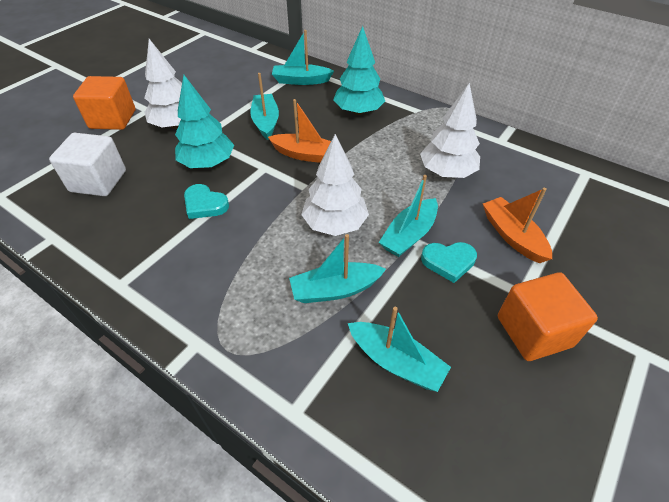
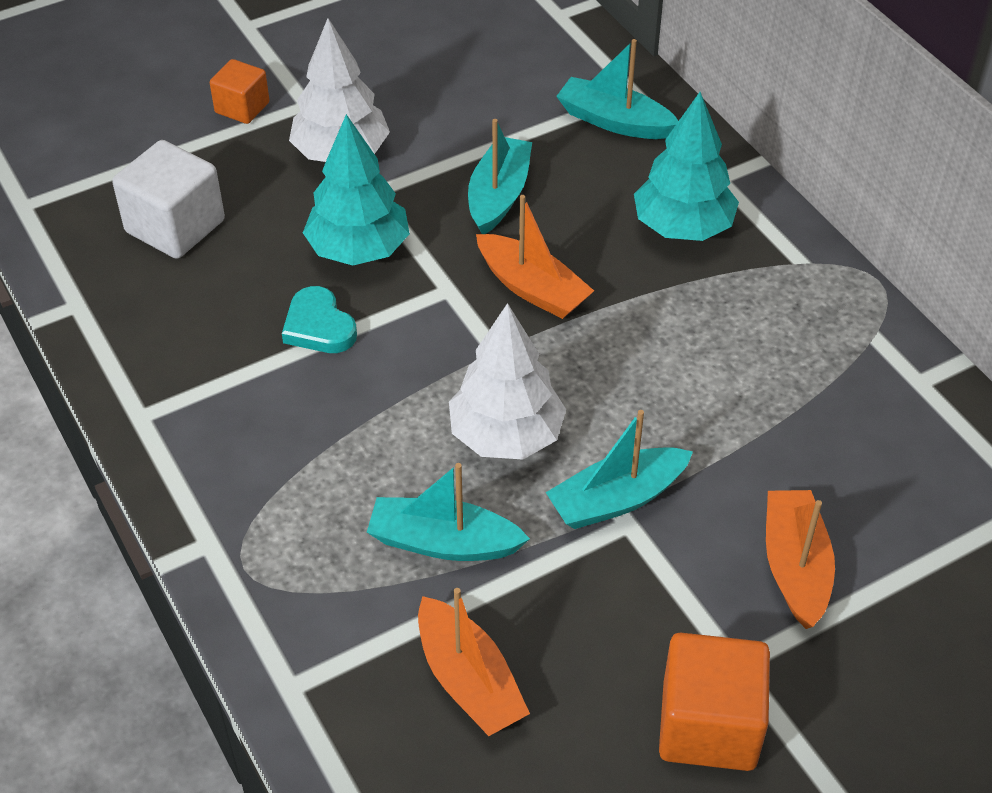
camera: 25 degrees right, 0 degrees up
(113, 119) = (242, 108): orange cube -> orange cube, size x0.60
(396, 361) = (468, 680): turquoise boat -> orange boat
(447, 172) = (765, 409): white tree -> none
(448, 262) = (651, 568): turquoise heart -> none

